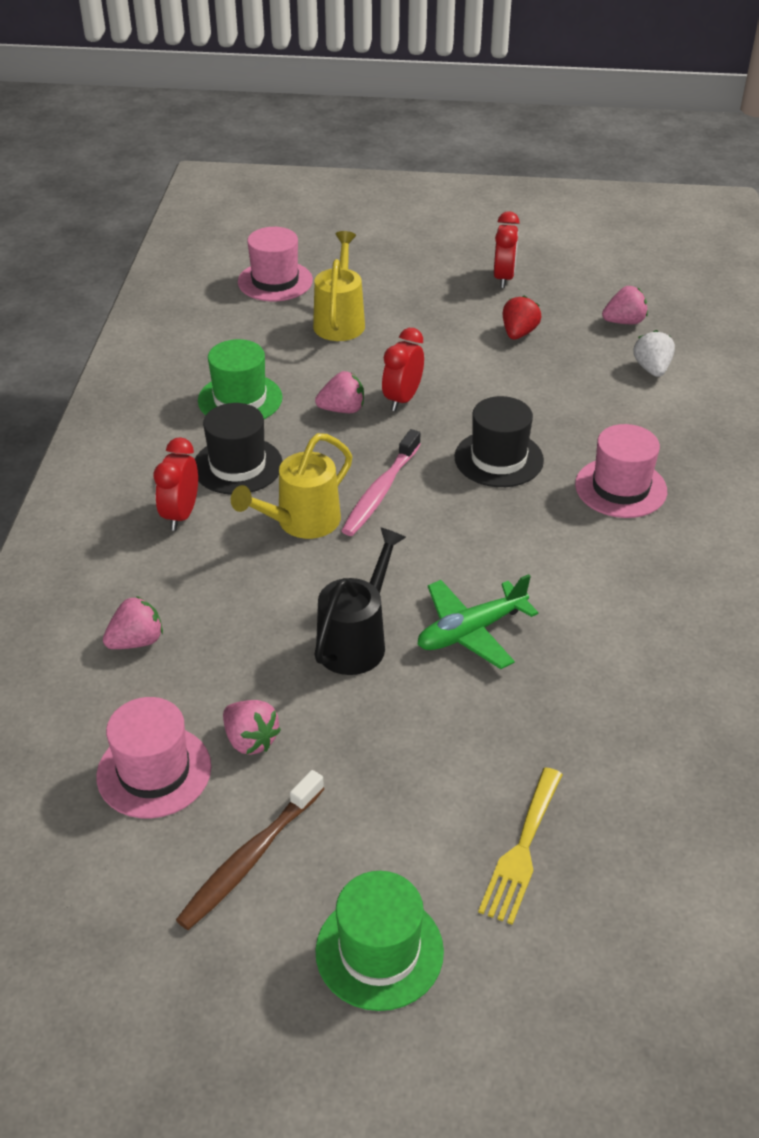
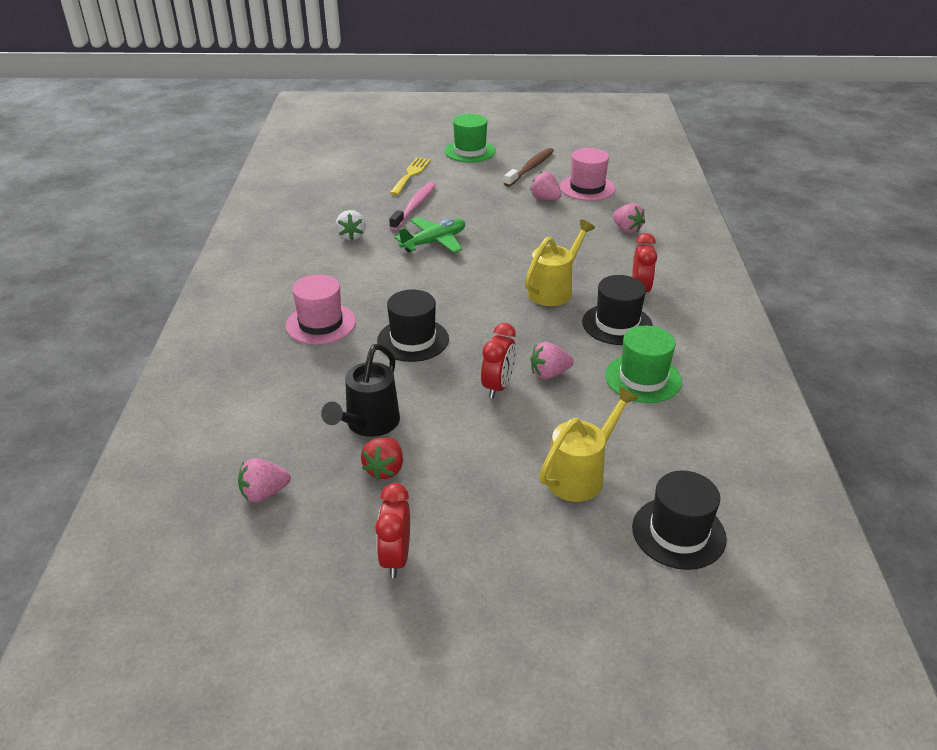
camera: 175 degrees right, 5 degrees down
(136, 641) = (626, 229): pink strawberry -> pink strawberry turned 90 degrees counterclockwise
(275, 281) = (678, 533): pink hat -> black hat
(340, 321) = (581, 475): yellow watering can -> yellow watering can turned 135 degrees counterclockwise
(356, 640) = (501, 235): black watering can -> black watering can (368, 424)
(380, 491) = (502, 312): pink toothbrush -> pink toothbrush (414, 206)
(652, 369) = (256, 432): white strawberry -> white strawberry (351, 236)

